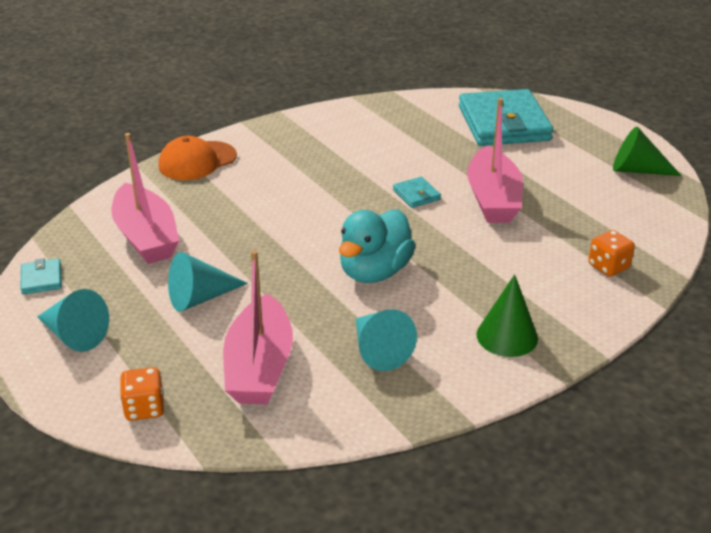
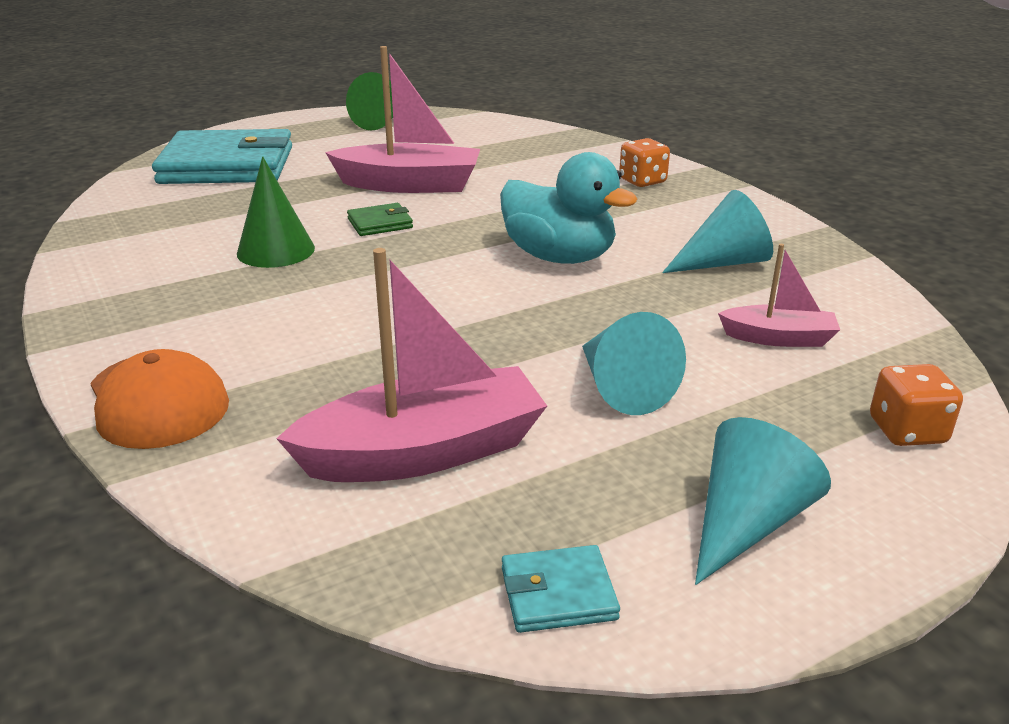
camera: 85 degrees left, 5 degrees down
(259, 367) = (778, 338): pink boat -> pink boat, size x0.54
(416, 195) = (380, 223): turquoise wallet -> green wallet
(507, 336) = (683, 200): green cone -> green cone (276, 250)
(608, 267) = (559, 150): orange dice -> orange dice (642, 181)

